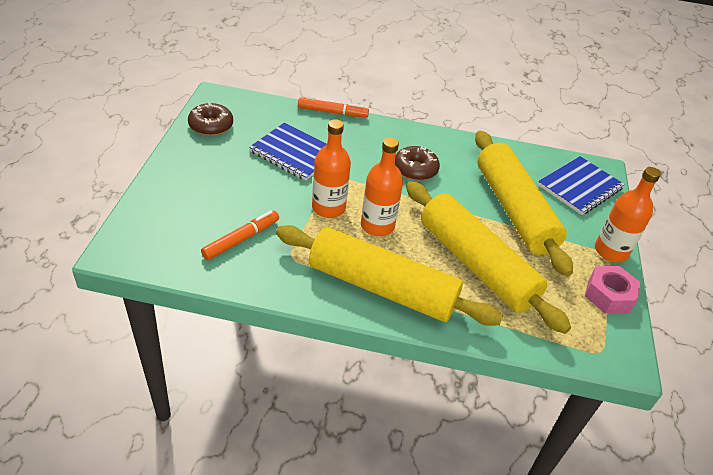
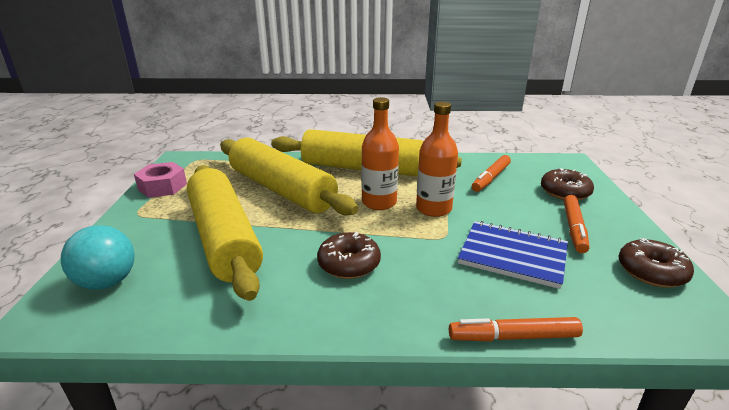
camera: 175 degrees right, 15 degrees down
(184, 204) = (565, 192): none -> brown donut
(224, 165) = (574, 228): none -> orange marker
(579, 187) = (107, 282): blue notebook -> turquoise ball
(611, 251) = (129, 217): orange bottle -> none

